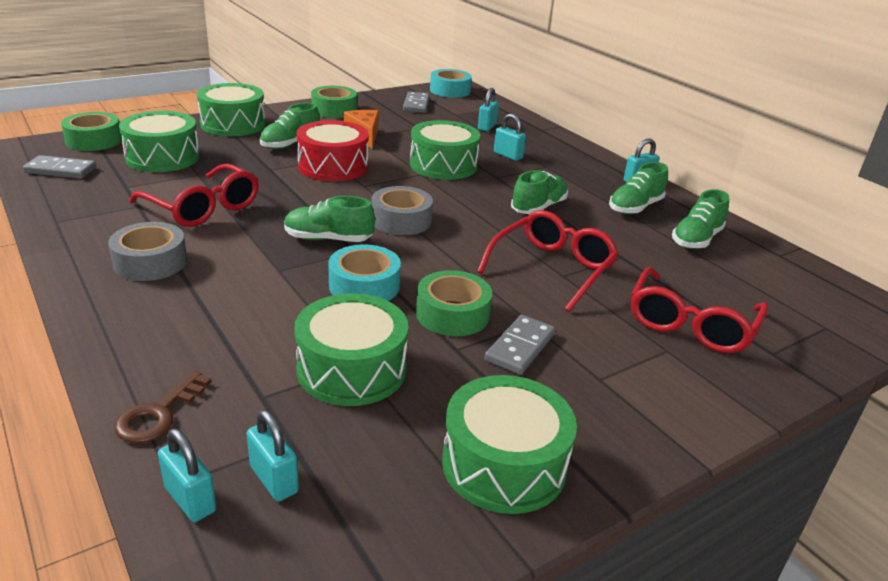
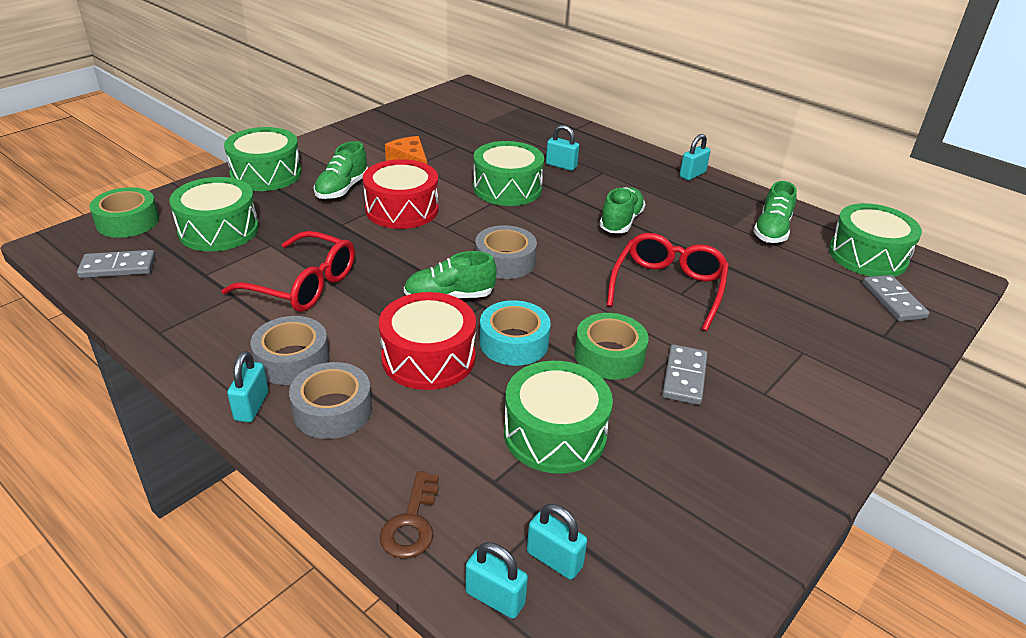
camera: 15 degrees left, 5 degrees up
(156, 307) = (332, 410): none -> grey tape
(274, 283) = (428, 358): none -> red drum
(334, 110) = (360, 137): green tape -> none
(416, 105) = (439, 117): grey domino -> grey domino (893, 300)
(450, 91) = (462, 93): turquoise tape -> none
(487, 127) = (523, 134): turquoise padlock -> turquoise padlock (251, 406)
(504, 464) = (731, 494): green drum -> green drum (867, 256)
(635, 207) = (704, 205): green shoe -> none
(690, 324) = (808, 321): red glasses -> none

